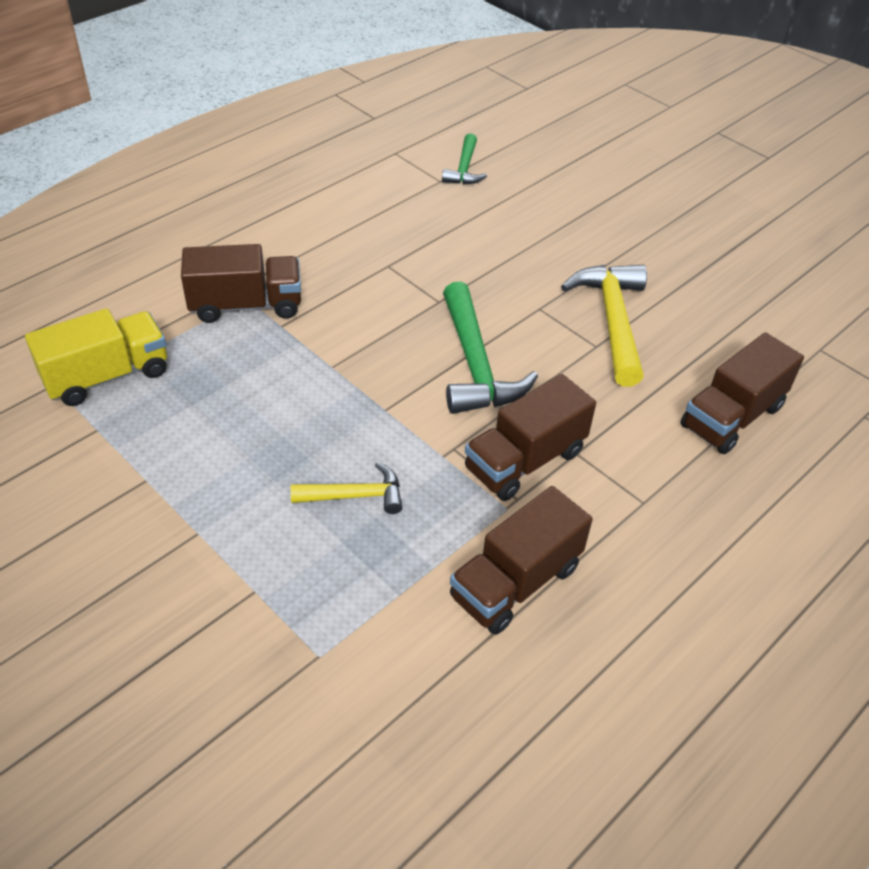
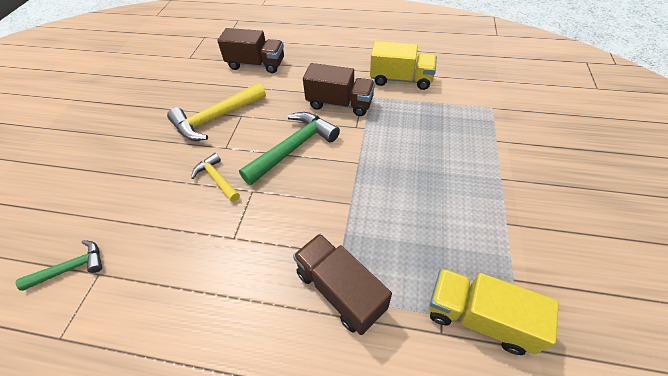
camera: 120 degrees left, 5 degrees up
(355, 496) = (417, 141): yellow hammer -> yellow hammer (217, 179)
(515, 582) = (401, 79): brown truck -> yellow truck

